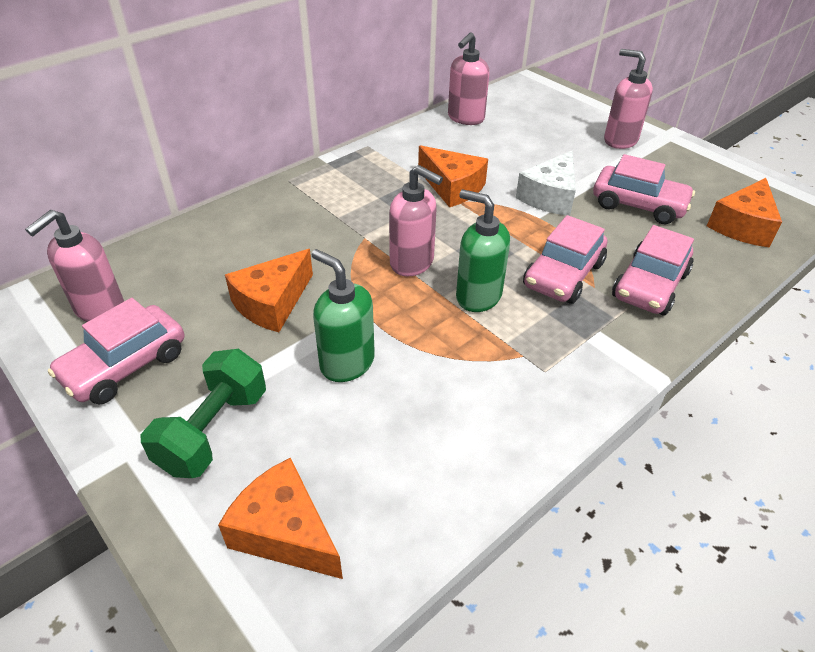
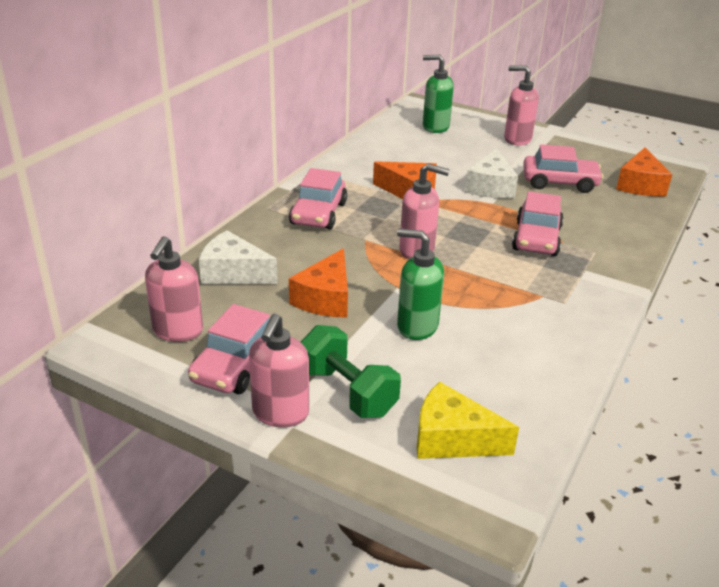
camera: 20 degrees left, 10 degrees down
(201, 251) = (233, 273): none -> white cheese
(213, 430) = (347, 391): green dumbbell -> green dumbbell turned 45 degrees counterclockwise
(285, 532) = (452, 439): orange cheese -> yellow cheese
(465, 118) = (384, 139): pink soap dispenser -> pink soap dispenser (280, 413)
(478, 296) = (484, 264): green soap dispenser -> green soap dispenser (435, 127)
(649, 285) = (601, 235): pink car -> pink car (318, 213)

